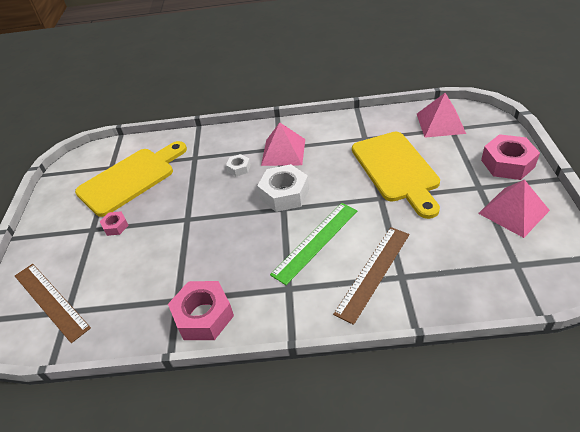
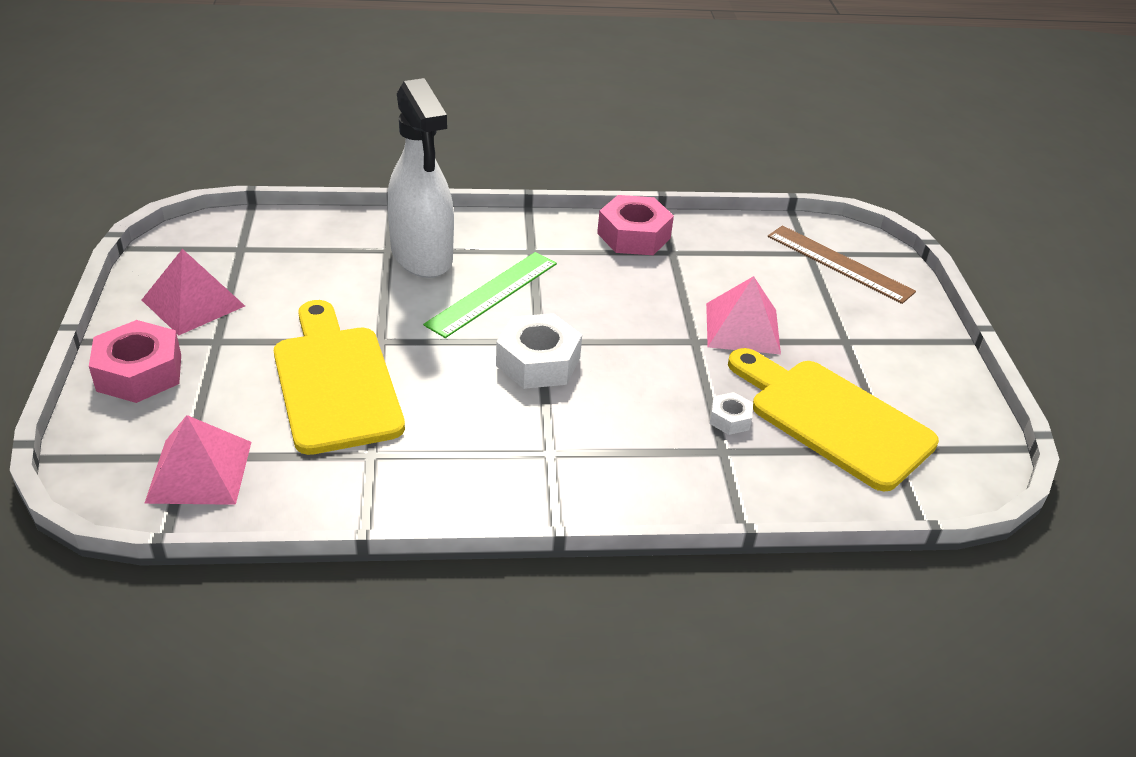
camera: 170 degrees right, 5 degrees down
(115, 226) = (809, 341): pink nut -> none
(131, 179) = (833, 418): yellow cutting board -> yellow cutting board turned 90 degrees clockwise
(239, 168) = (626, 417): white nut -> white nut (729, 419)
(283, 152) = (541, 442): pink pyramid -> pink pyramid (742, 328)
(373, 272) = (422, 256): brown ruler -> white spray bottle

